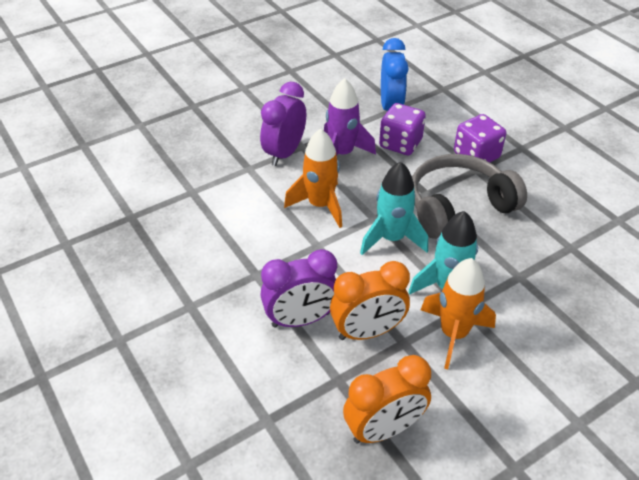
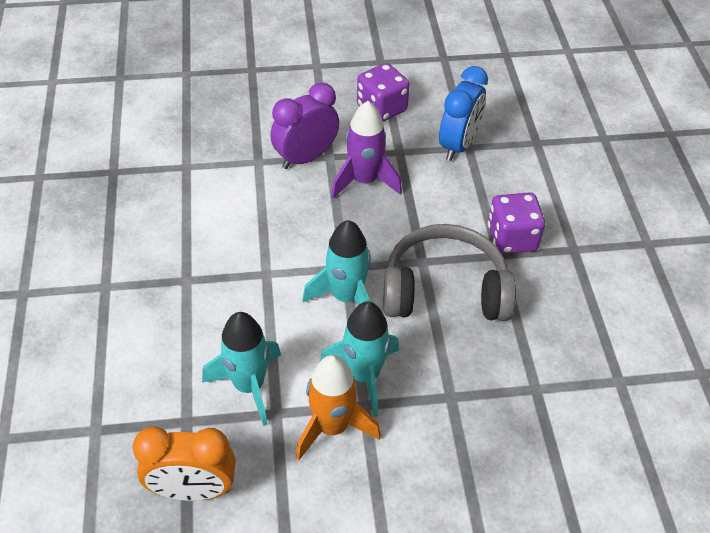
camera: 25 degrees right, 5 degrees up
(301, 319) = (195, 344): purple clock -> none
(320, 205) = (300, 231): orange rocket -> none
(367, 331) = (249, 385): orange clock -> turquoise rocket
(400, 144) = (436, 192): purple dice -> purple dice (381, 108)

